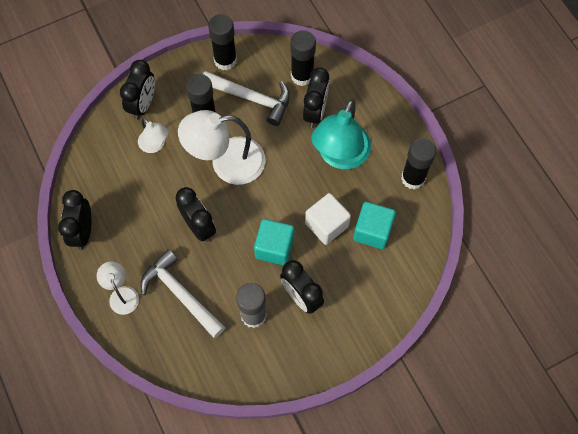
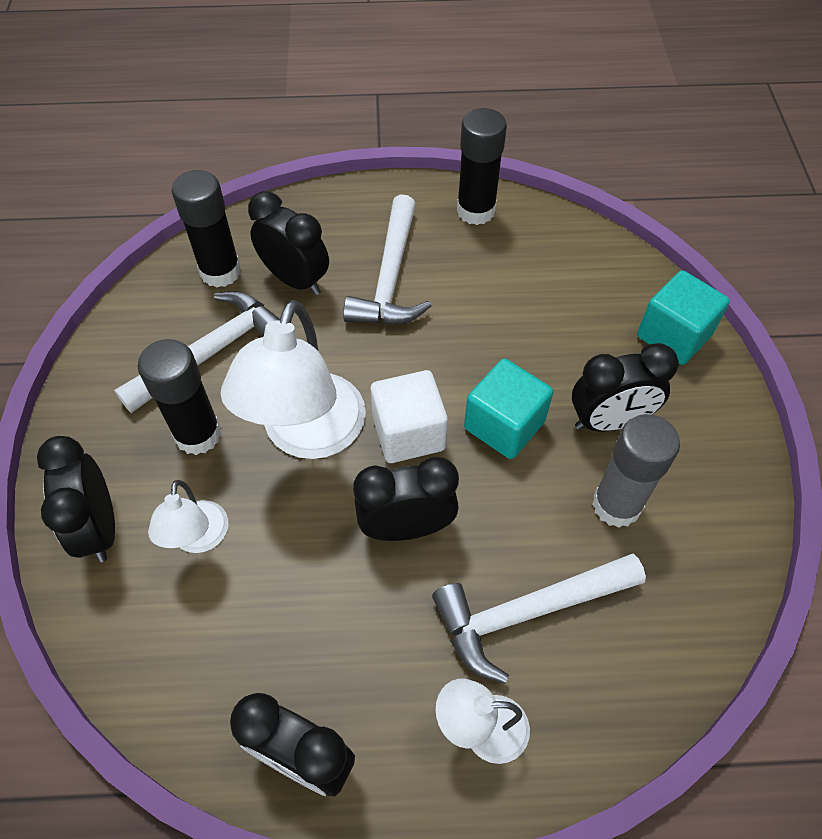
camera: 65 degrees left, 10 degrees down
(143, 104) = (99, 528): black clock -> black clock turned 150 degrees counterclockwise
(155, 145) = (198, 539): white lamp -> white lamp turned 105 degrees clockwise
(225, 60) = (112, 362): black glue stick -> none
(326, 225) = (498, 339): white cube -> white cube (408, 433)
(340, 156) = (390, 278): turquoise lamp -> white hammer
(372, 231) = (537, 287): turquoise cube -> turquoise cube (673, 335)

